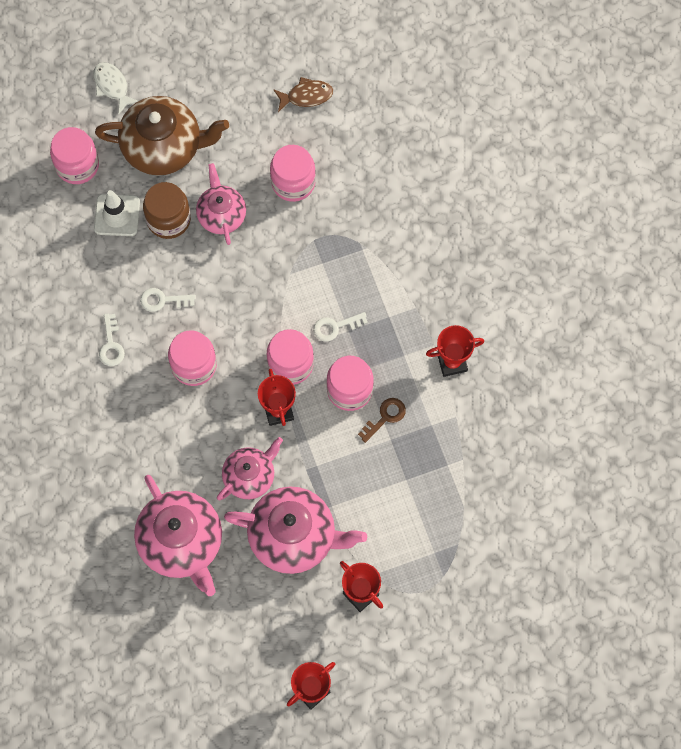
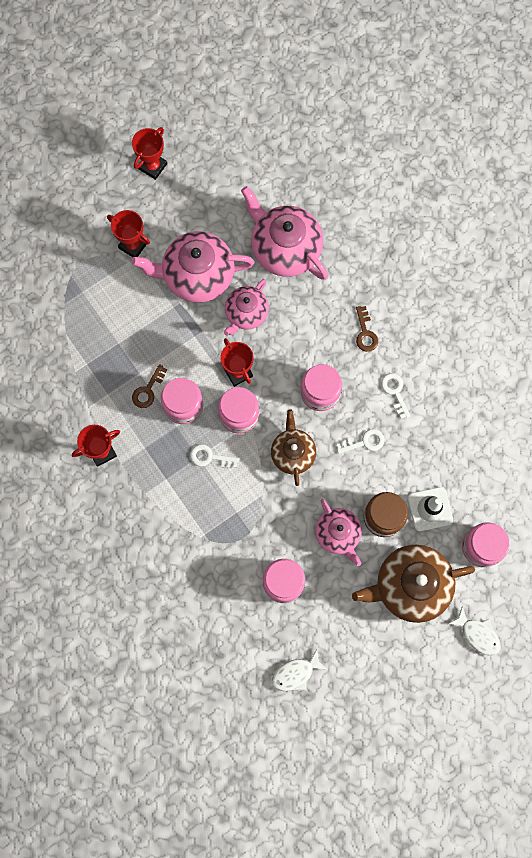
camera: 165 degrees right, 5 degrees up
(121, 418) = (365, 333): none -> brown key
(244, 308) = (293, 453): none -> brown teapot
(306, 96) = (295, 673): brown fish -> white fish
(335, 327) = (210, 457): white key -> white key turned 135 degrees counterclockwise

